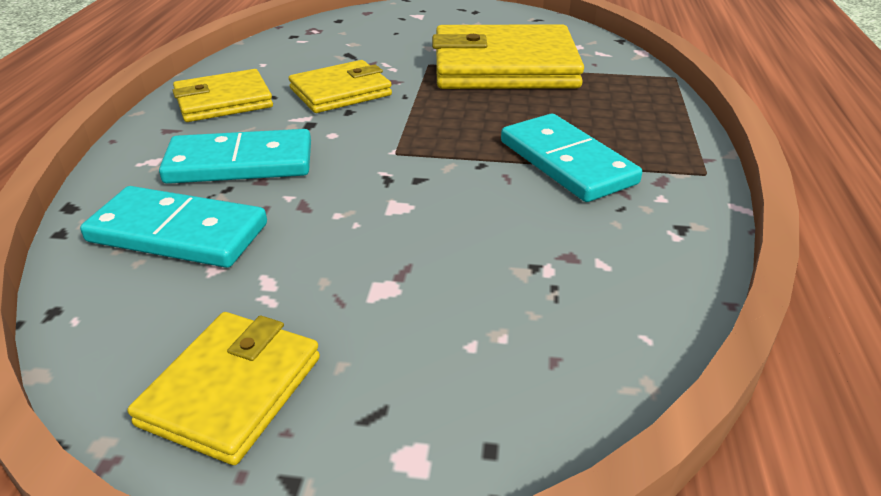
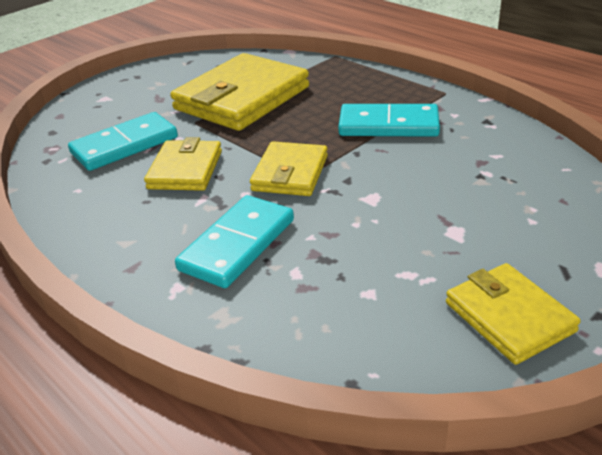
camera: 50 degrees left, 0 degrees up
(178, 233) = (307, 298): turquoise domino -> turquoise domino (124, 145)
(223, 101) = (121, 226): yellow wallet -> yellow wallet (290, 173)

